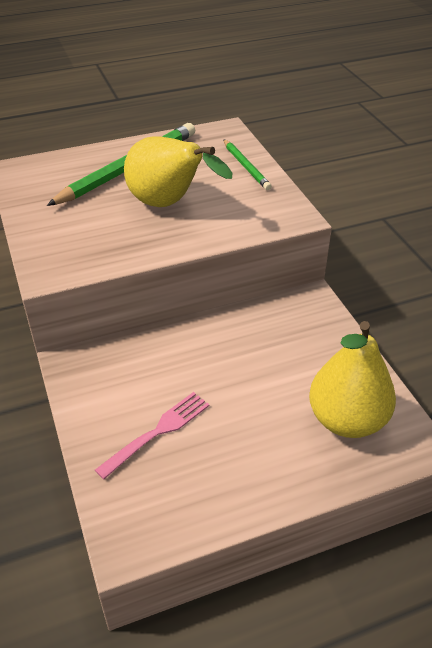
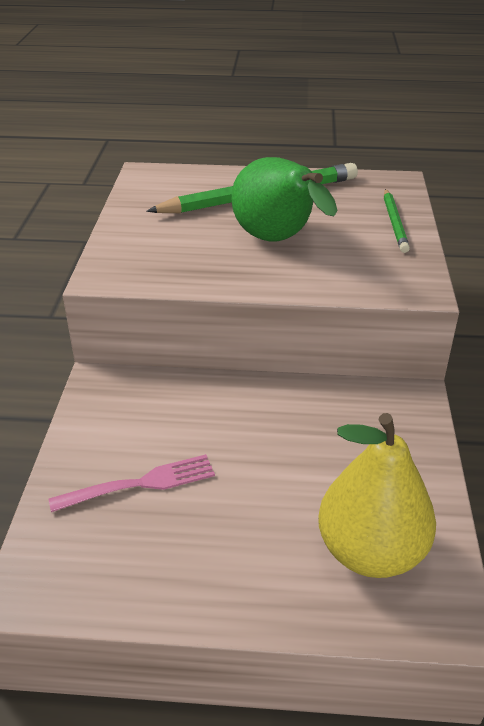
camera: 25 degrees right, 5 degrees down
(169, 204) = (278, 241): yellow pear -> green pear

